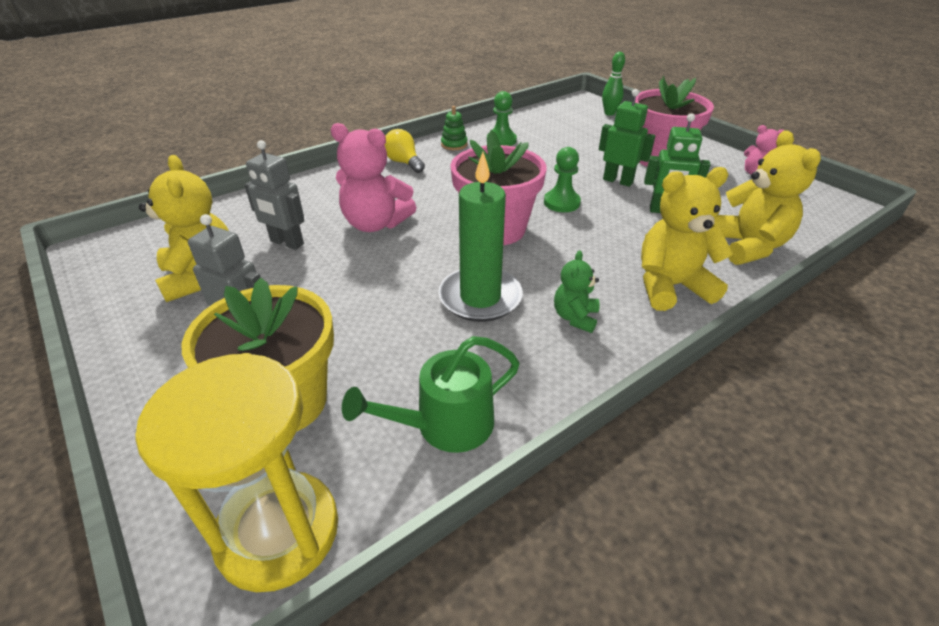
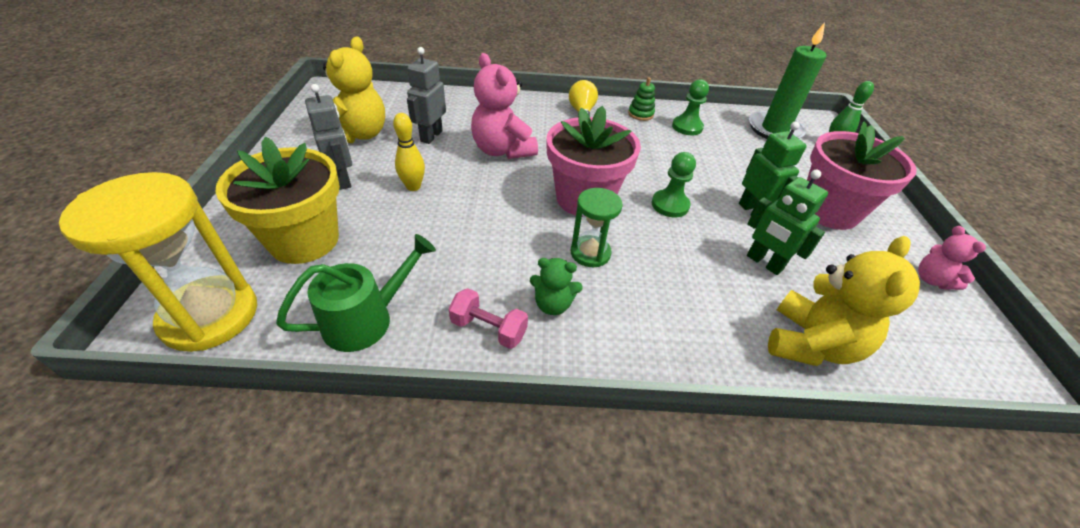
camera: 35 degrees right, 5 degrees up
(286, 243) = (431, 136): grey robot -> grey robot turned 45 degrees clockwise
(332, 294) = (413, 187): none -> yellow bowling pin
(445, 425) = (366, 319): green watering can -> green watering can turned 135 degrees clockwise
(480, 297) = (503, 245): green candle -> green candle (774, 129)
(552, 266) = (590, 253): none -> green hourglass
(554, 364) = (488, 329): none -> pink dumbbell
(575, 317) = (553, 304): green teddy bear -> green teddy bear turned 135 degrees counterclockwise
(670, 286) = (672, 331): yellow teddy bear -> none

